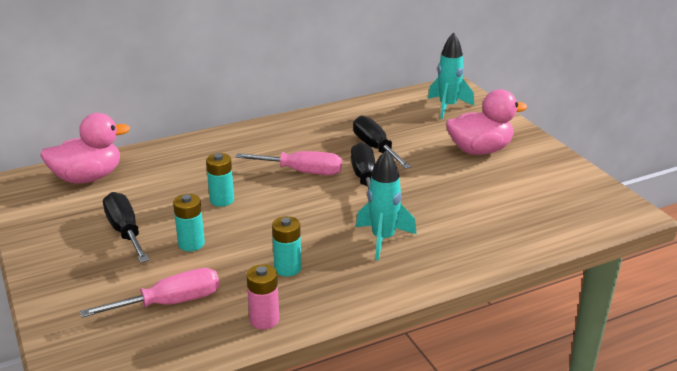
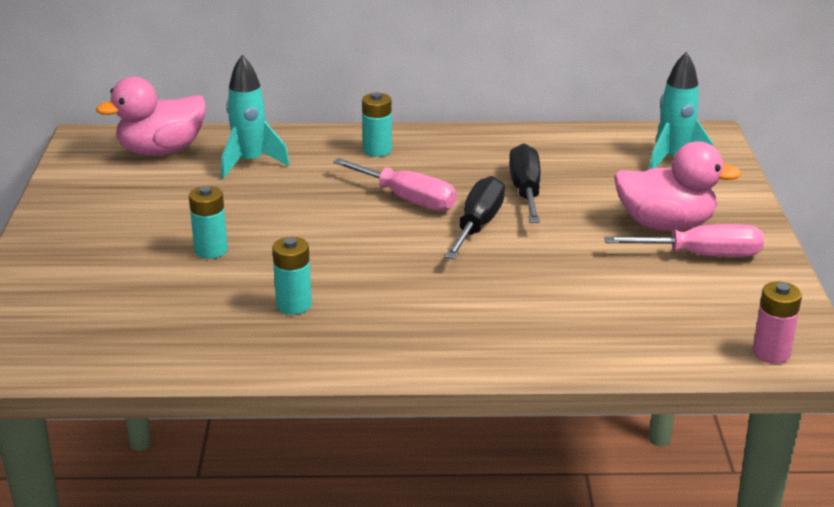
camera: 25 degrees right, 0 degrees up
(88, 178) = (161, 151): pink duck -> pink duck turned 150 degrees clockwise
(125, 231) = (153, 219): black screwdriver -> none
(170, 303) = (137, 307): pink screwdriver -> pink screwdriver (702, 255)
(222, 200) = (285, 210): turquoise battery -> turquoise battery (377, 150)
(264, 320) = (220, 353): pink battery -> pink battery (771, 353)
(383, 239) = (435, 302): turquoise rocket -> turquoise rocket (250, 163)

